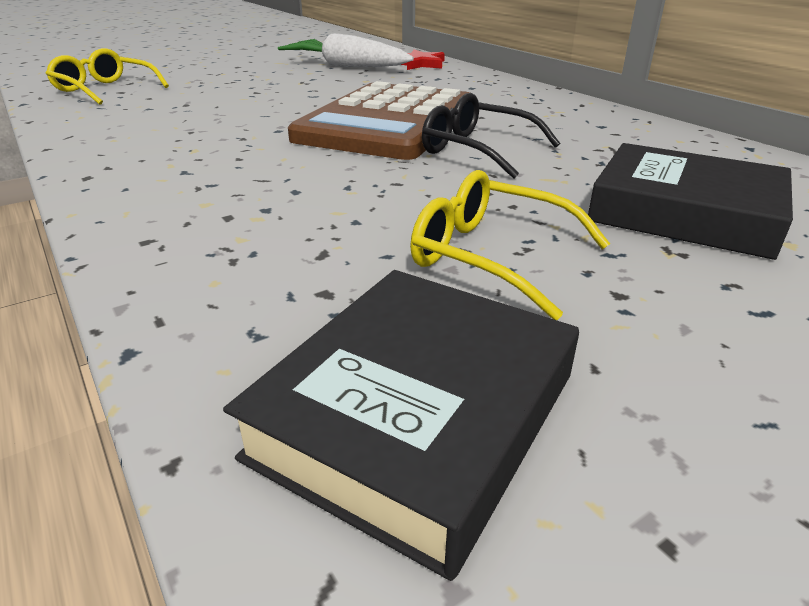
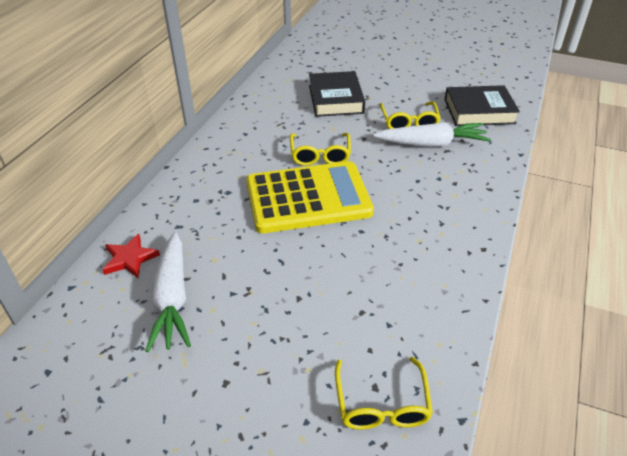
camera: 125 degrees left, 10 degrees up
(371, 246) = (431, 144): none -> white carrot
(388, 123) = (308, 198): brown calculator -> yellow calculator
(477, 150) = (320, 155): black glasses -> yellow glasses

